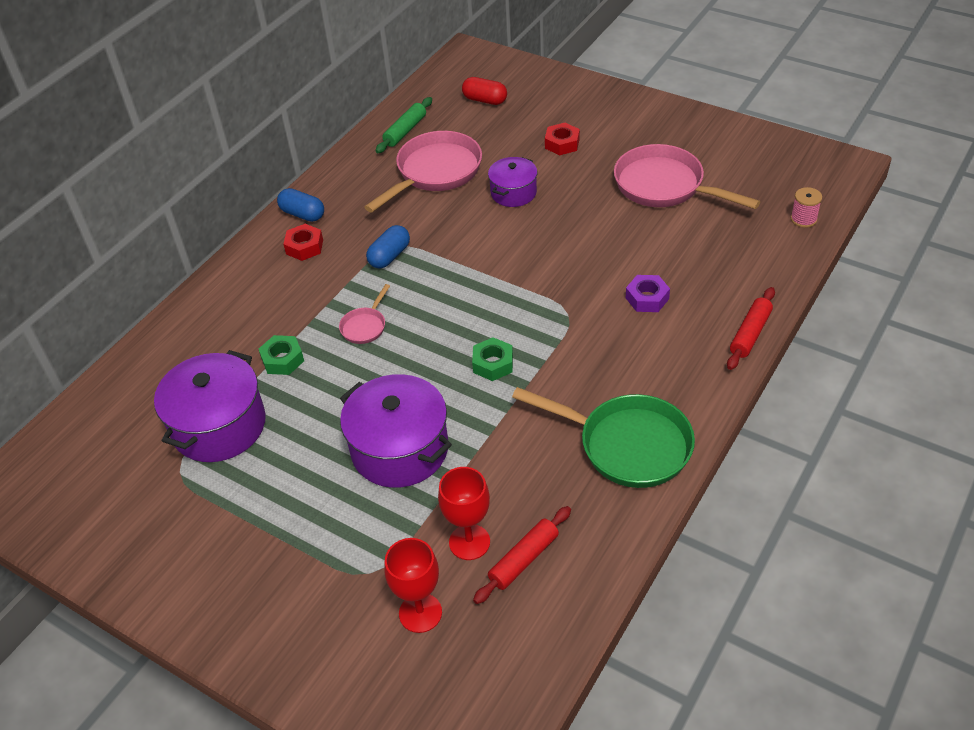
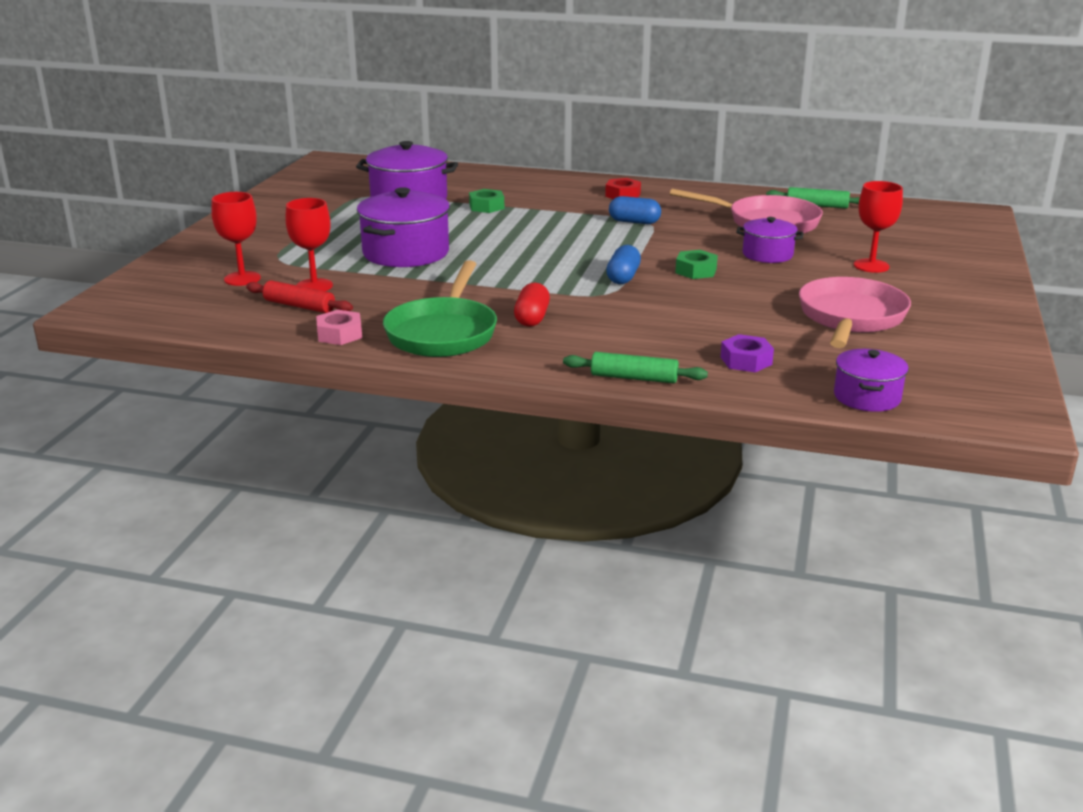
camera: 70 degrees right, 20 degrees down
(302, 214) = (663, 189): blue capsule -> blue capsule (623, 277)
(365, 326) = (540, 225): pink pan -> none
(485, 100) = (905, 228): red capsule -> red capsule (532, 318)
(493, 364) = (521, 272): green nut -> green nut (696, 271)
(562, 144) = (871, 266): red nut -> red goblet
(610, 529) = (339, 334): none -> pink nut
(647, 298) = (654, 324): purple nut -> purple nut (746, 361)
(750, 334) = (634, 378): red rolling pin -> green rolling pin
(803, 219) = (867, 397): pink spool -> purple pot

